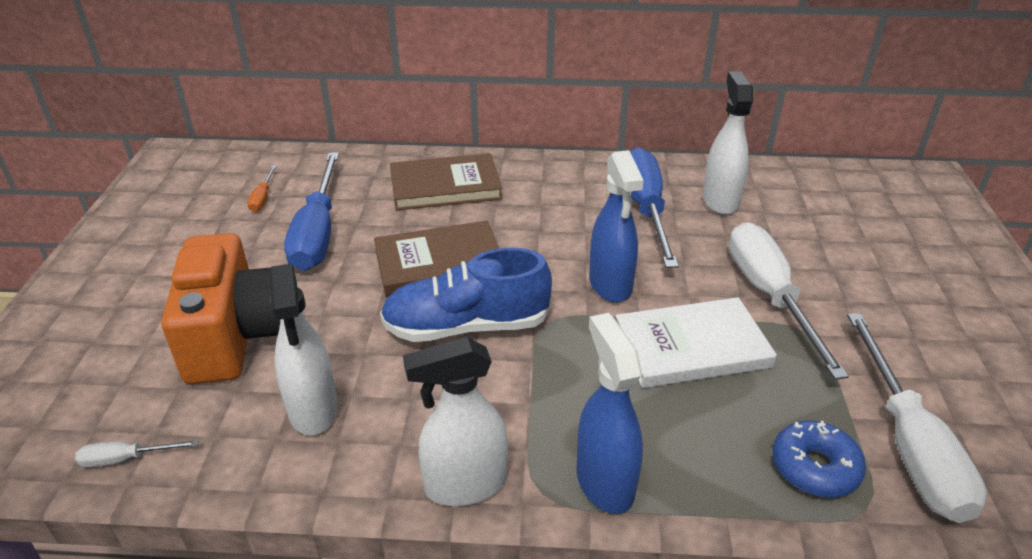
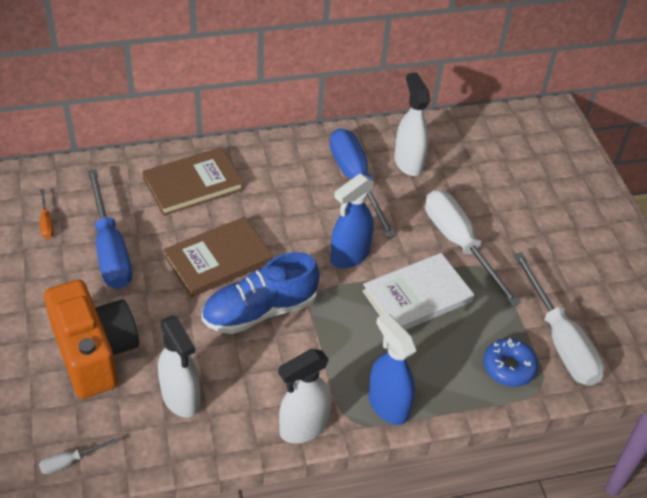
camera: 20 degrees left, 10 degrees up
(610, 285) = (349, 256): blue spray bottle -> blue spray bottle turned 75 degrees clockwise

